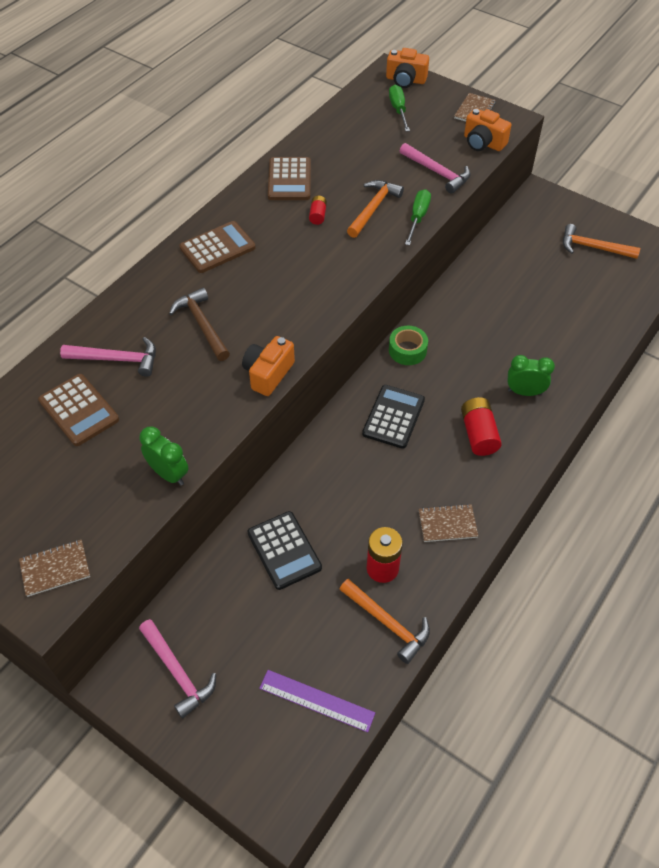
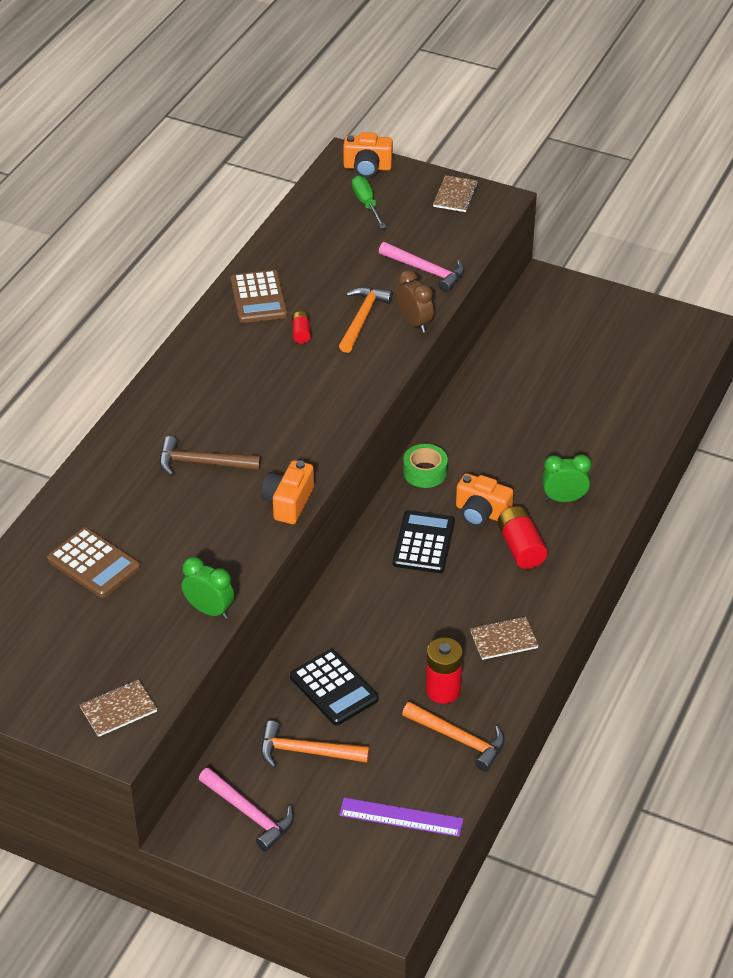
camera: 10 degrees left, 10 degrees down
(117, 359) = (119, 509): pink hammer -> none
(202, 325) = (202, 463): brown hammer -> brown hammer turned 45 degrees counterclockwise
(217, 248) = (196, 381): brown calculator -> none
(418, 218) = (414, 323): green screwdriver -> brown clock
(483, 143) = (472, 231): orange camera -> orange camera (481, 513)
(593, 247) = (617, 335): orange hammer -> orange hammer (306, 752)

